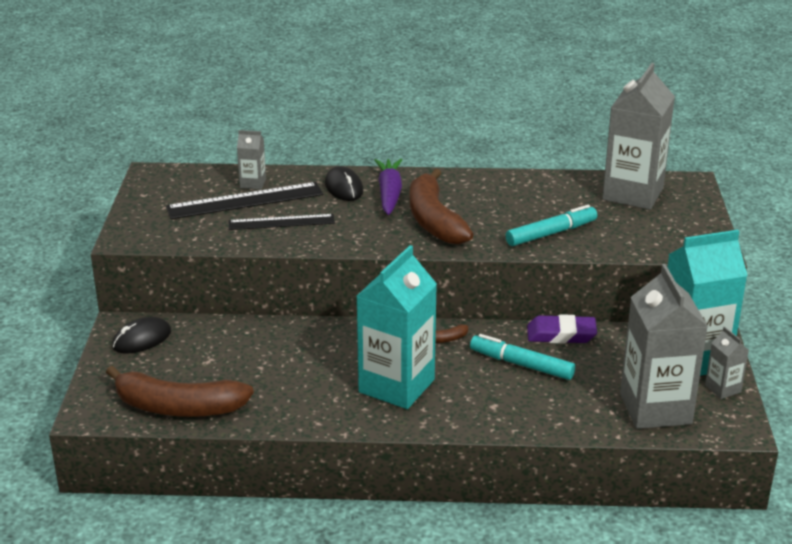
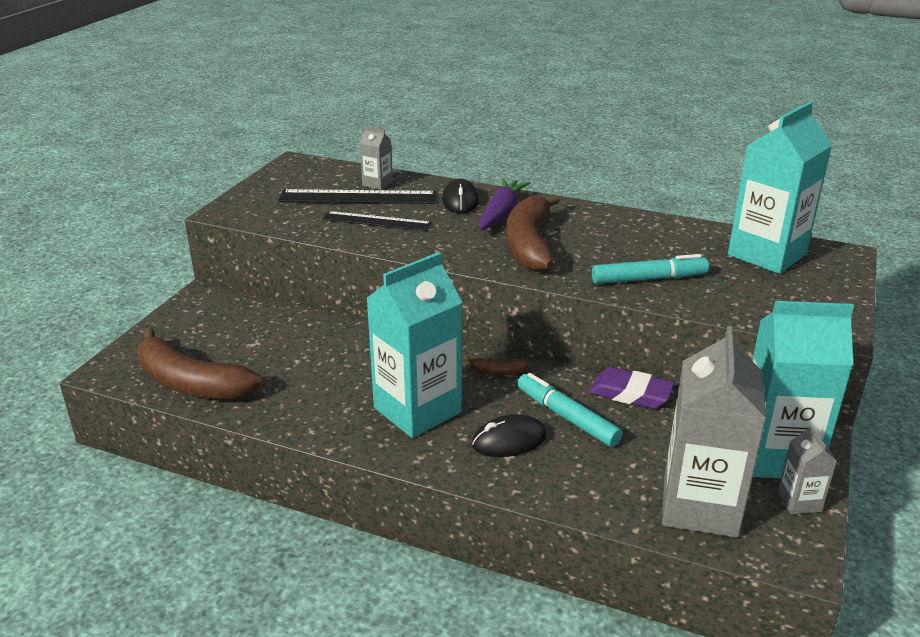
camera: 20 degrees right, 0 degrees up
(142, 339) = (210, 311): black mouse -> black mouse (509, 440)
(633, 194) = (766, 255): grey carton -> turquoise carton

